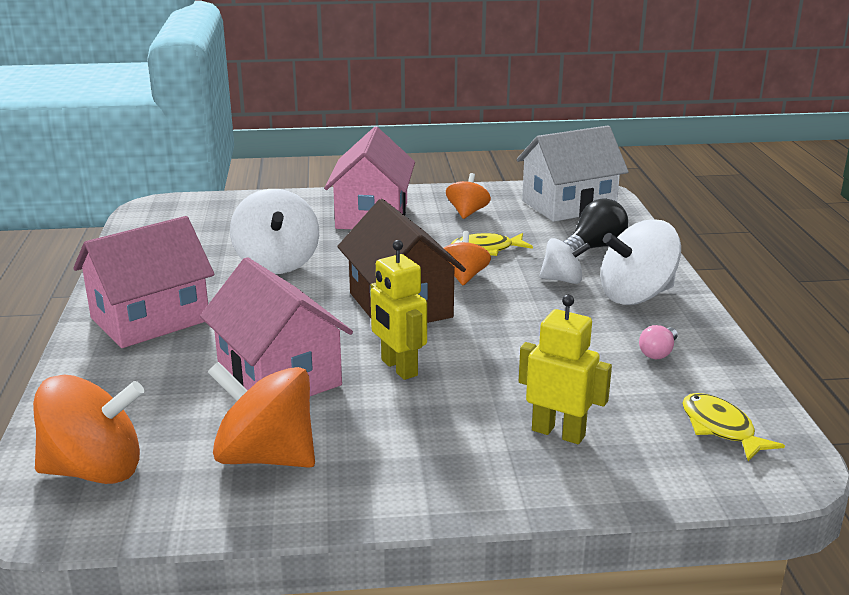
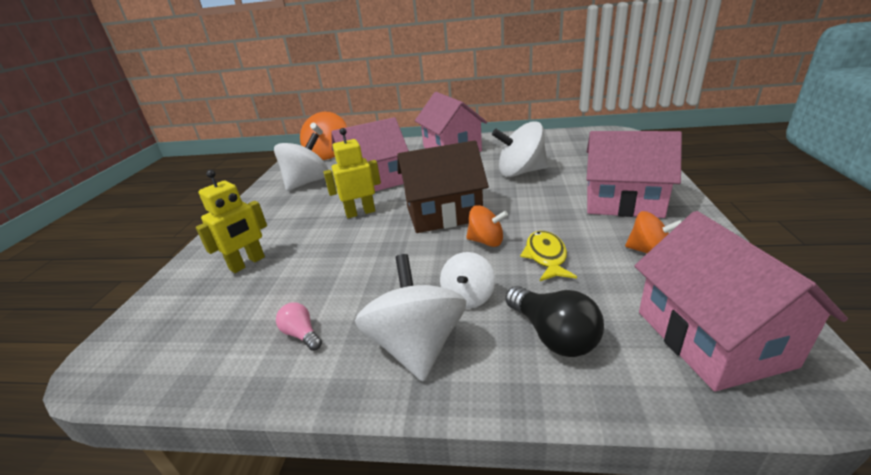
camera: 105 degrees right, 5 degrees up
(266, 457) = (307, 183): orange spinning top -> white spinning top
(568, 205) = (712, 338): white house -> pink house
(721, 428) = (176, 343): yellow fish -> none

